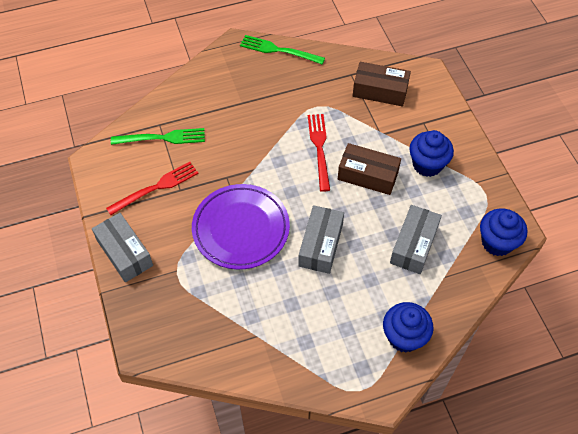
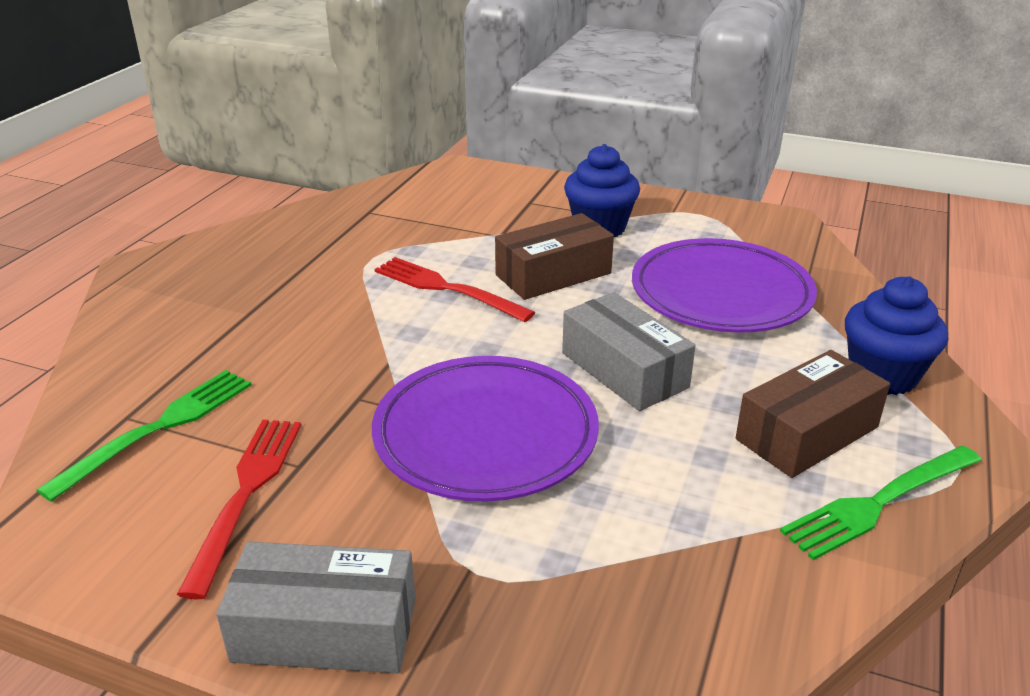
camera: 50 degrees left, 25 degrees down
(278, 50) = (223, 241): green fork -> green fork (879, 503)
(380, 91) = (431, 205): brown box -> brown box (807, 433)
(413, 245) = (721, 294): grey box -> purple plate
(497, 242) = (786, 238): blue cupcake -> none

